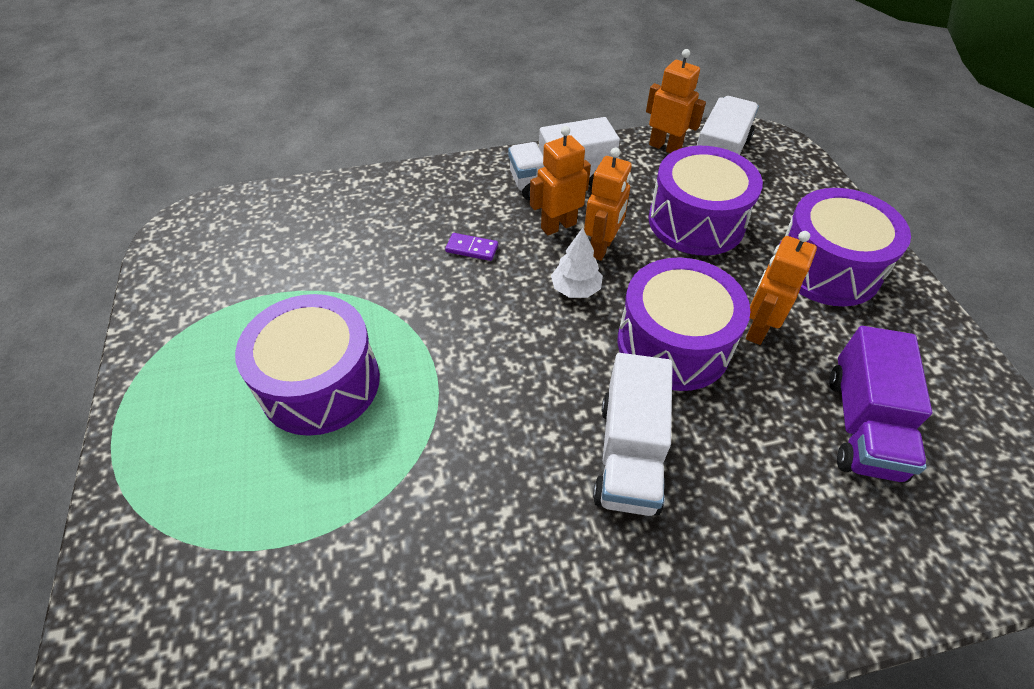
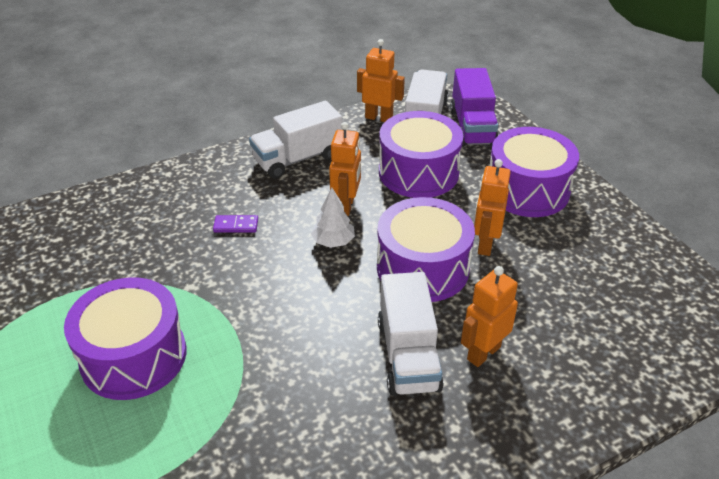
camera: 15 degrees left, 10 degrees down
(558, 226) = (305, 195): orange robot -> orange robot (483, 353)
(862, 425) = (577, 297): purple truck -> purple truck (472, 127)

